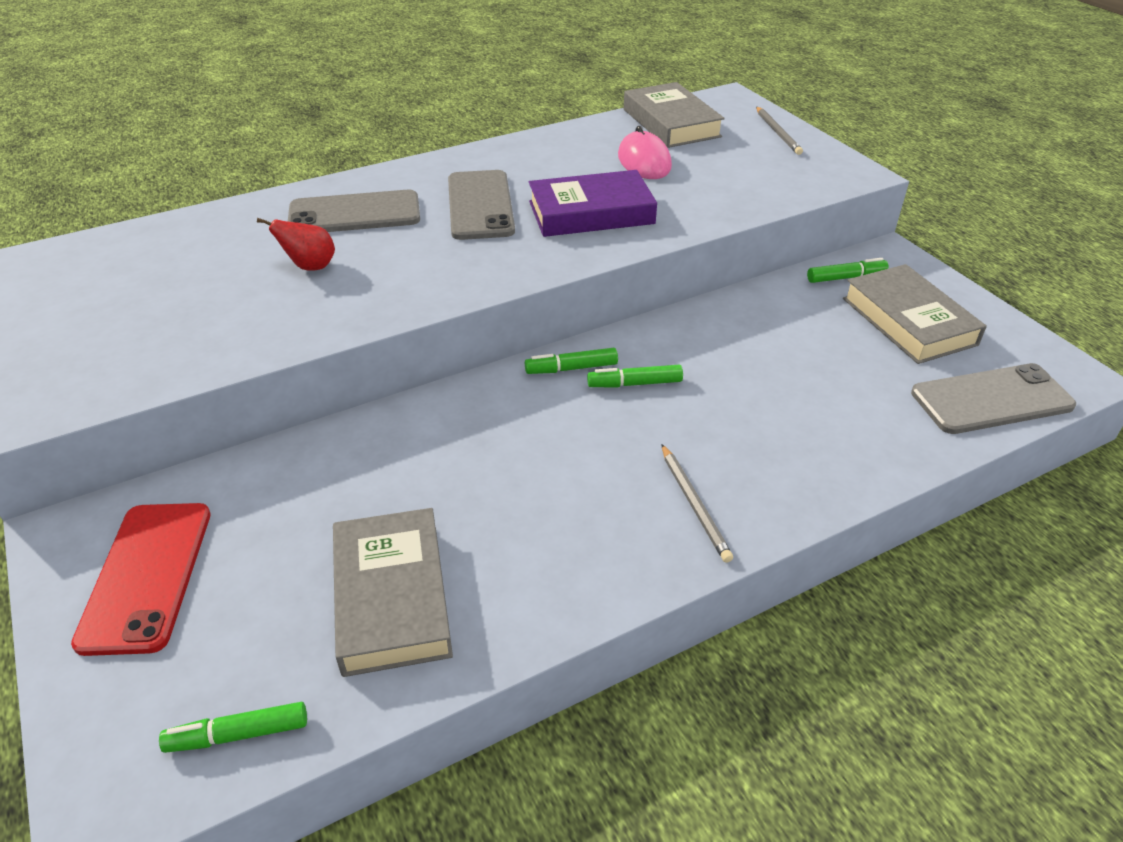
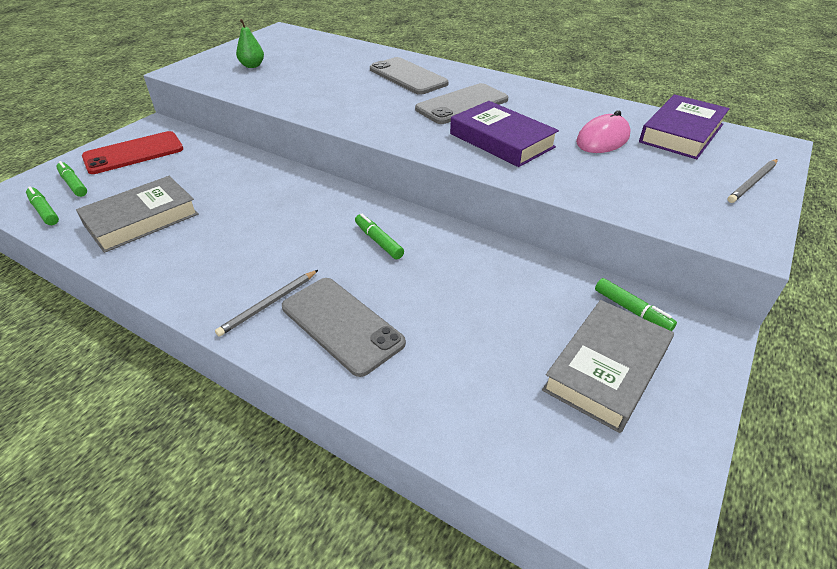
camera: 60 degrees right, 0 degrees up
(122, 329) = (252, 66): none -> green pear
(310, 266) = (343, 84): red pear -> none
(572, 368) = (373, 212): green marker -> green marker (73, 184)
(671, 123) = (681, 133): grey book -> purple book
(991, 399) = (533, 461): grey phone -> grey phone (341, 325)

